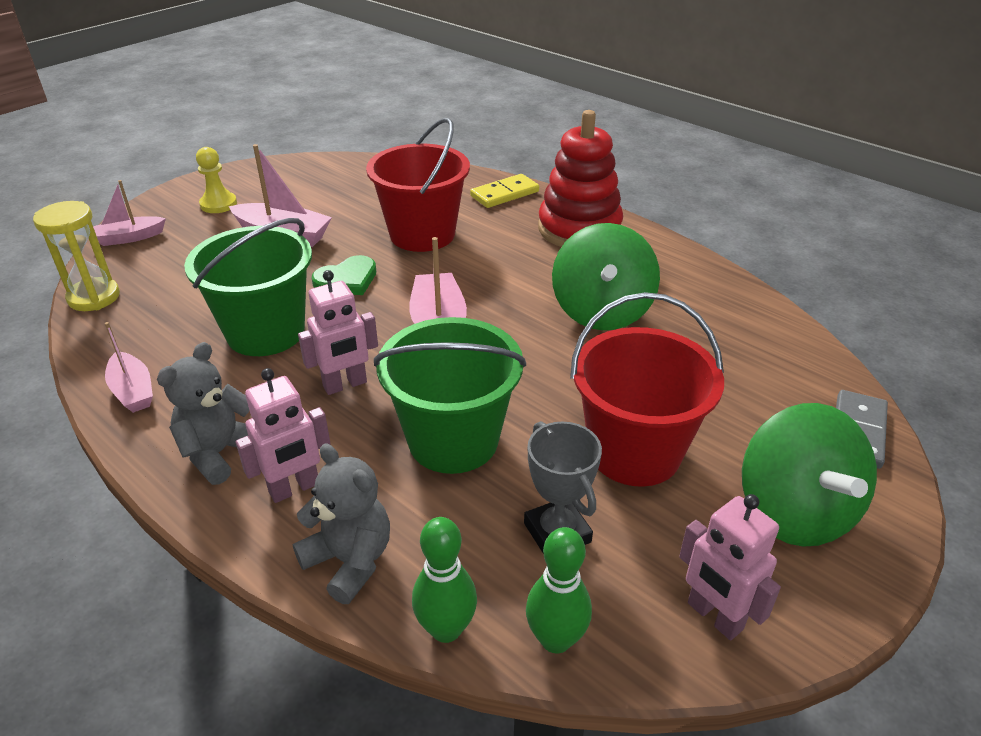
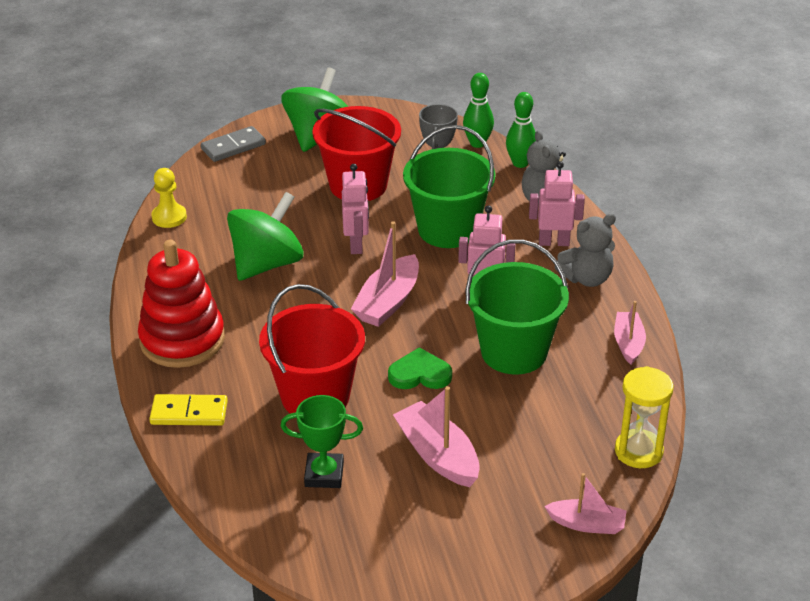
camera: 145 degrees left, 0 degrees up
(218, 204) = (475, 538): yellow pawn -> yellow pawn (169, 217)
(363, 198) = (324, 474): none -> green trophy
(714, 616) = (405, 124): pink robot -> pink robot (356, 245)

